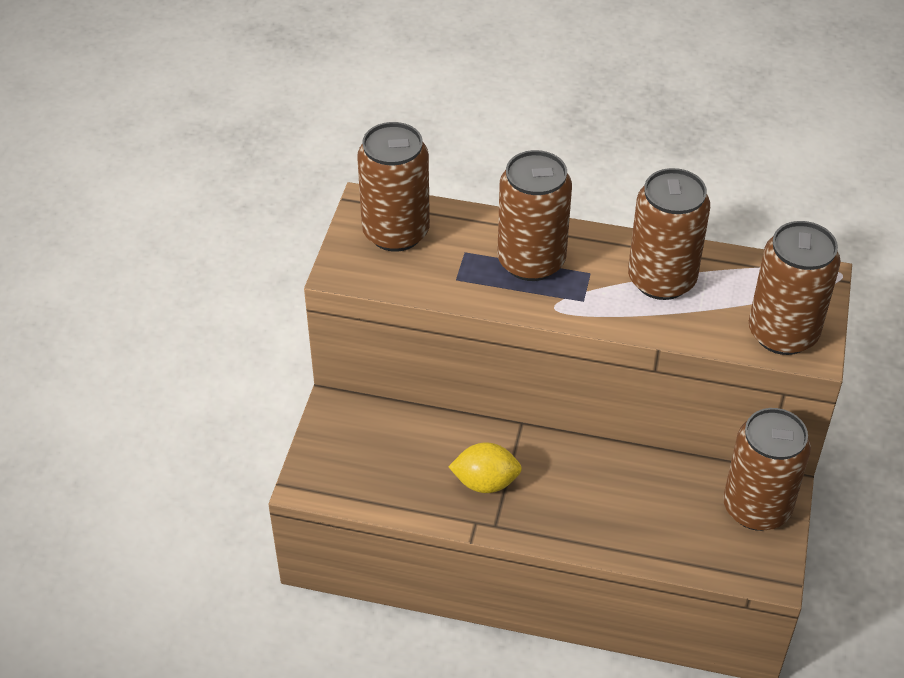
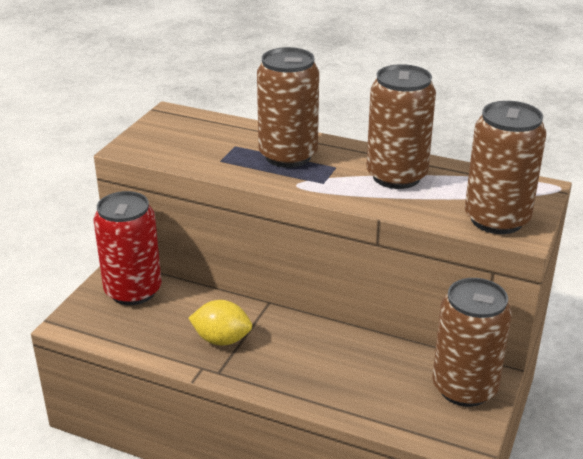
camera: 10 degrees right, 15 degrees down
(363, 429) = (133, 291): none -> red can
(396, 232) = (184, 130): brown can -> none

